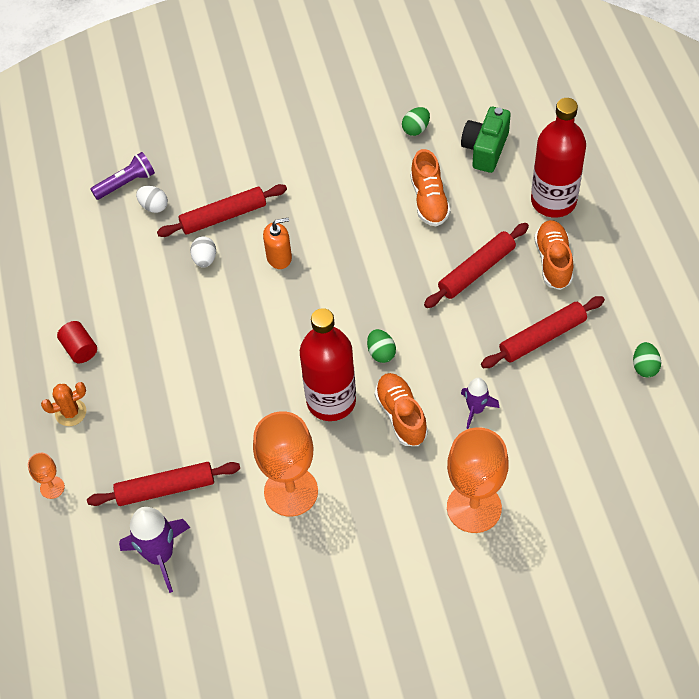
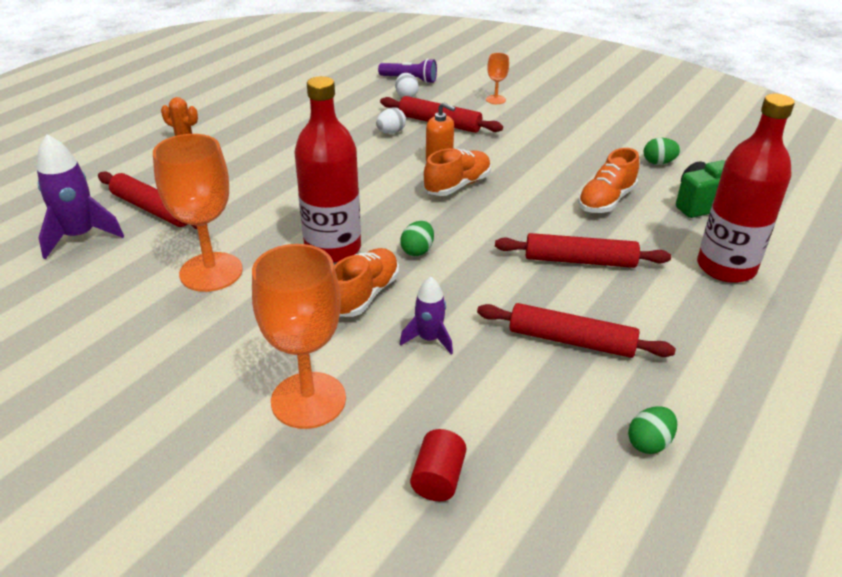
camera: 45 degrees right, 20 degrees down
(52, 487) = (107, 163): orange goblet -> orange goblet (495, 99)
(80, 349) = (246, 122): red cylinder -> red cylinder (438, 478)
(553, 261) = (664, 302): orange shoe -> orange shoe (457, 186)

